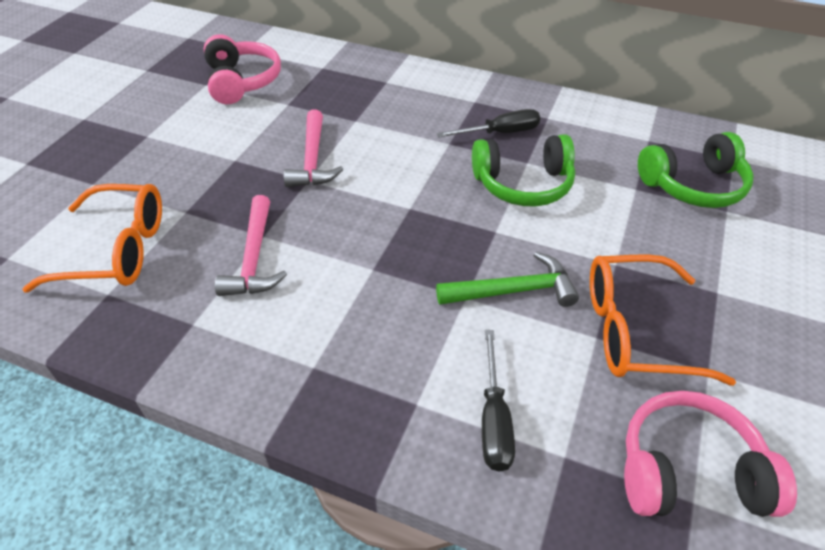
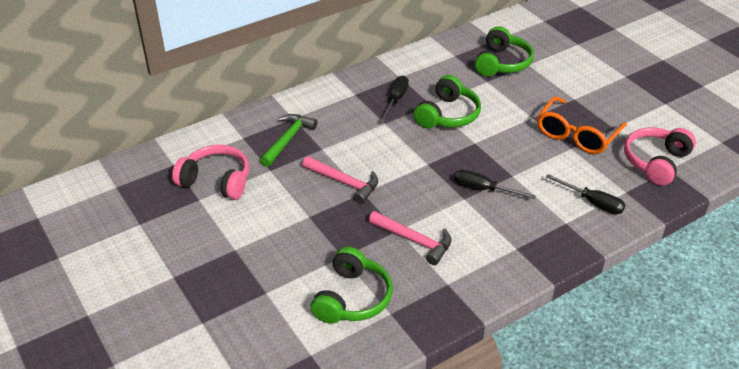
camera: 55 degrees left, 5 degrees down
(117, 250) = (352, 298): orange glasses -> green headphones
(408, 279) = (483, 189): none -> black screwdriver
(514, 290) = (522, 158): green hammer -> green hammer (288, 139)

